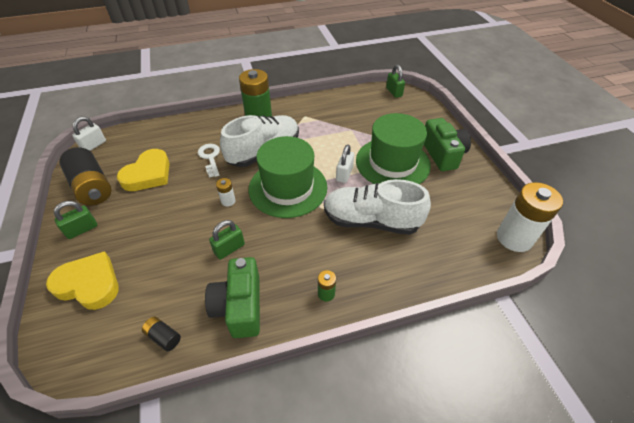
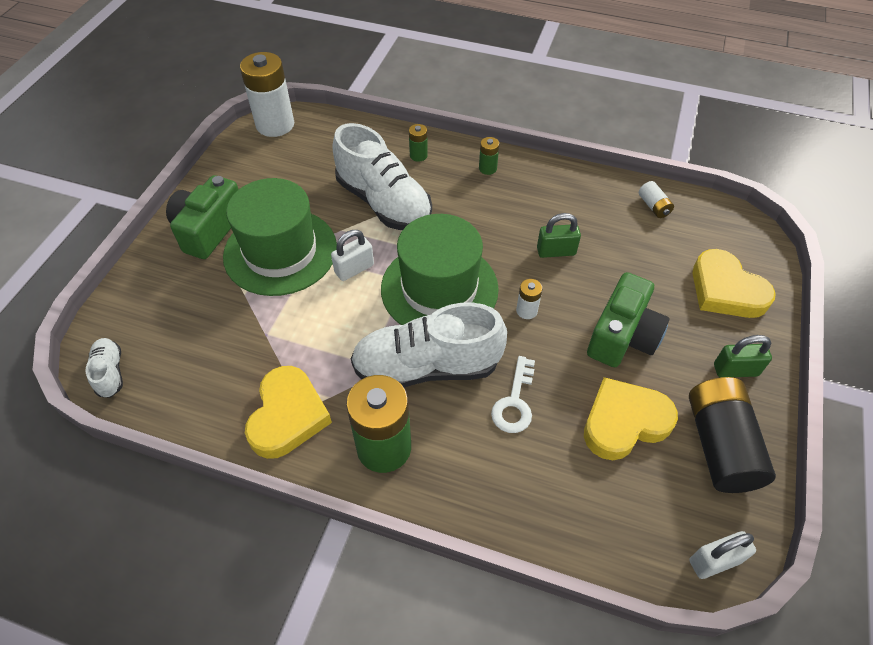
camera: 145 degrees left, 5 degrees up
(163, 337) = (653, 206): black battery -> white battery
(239, 306) = (573, 196): green camera -> green camera (623, 336)
(308, 111) = (287, 416): none -> yellow heart
(388, 273) = (418, 155): none -> green battery
(394, 92) = (110, 373): green padlock -> white shoe

